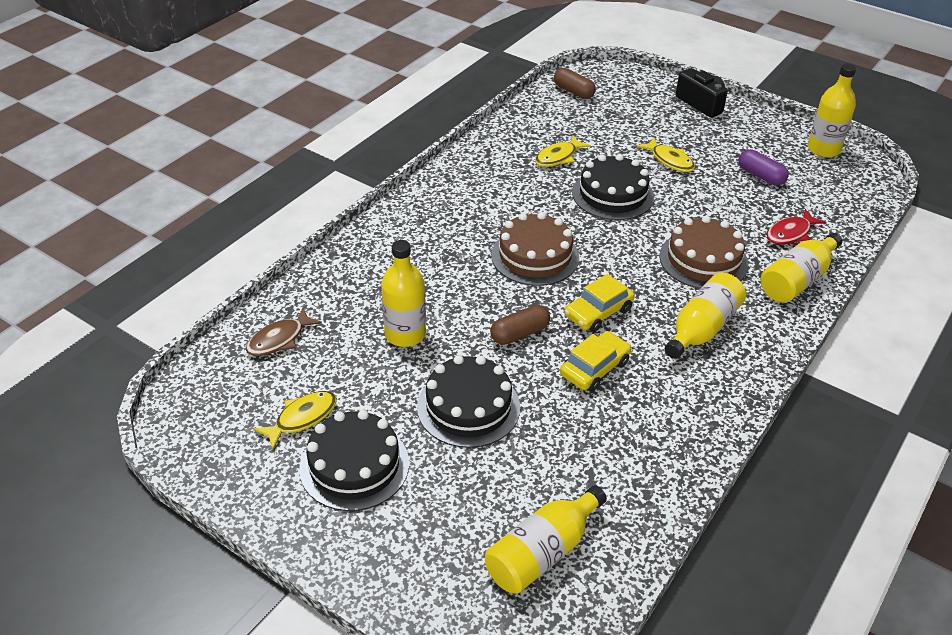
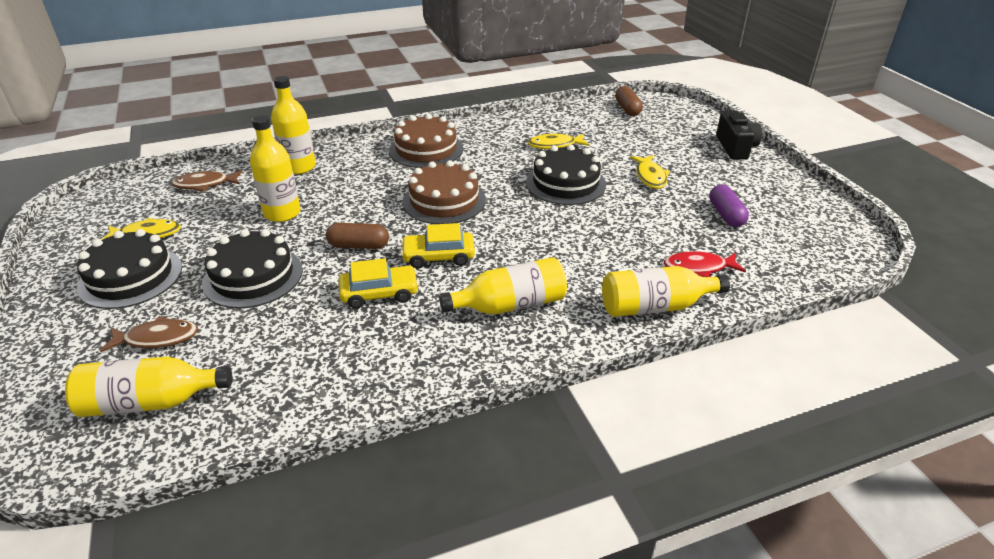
camera: 35 degrees right, 5 degrees down
(468, 503) = (157, 338): none -> brown fish
(703, 260) = (583, 256): brown cake -> brown cake (426, 149)
(823, 149) = (823, 216): yellow bottle -> yellow bottle (299, 167)

